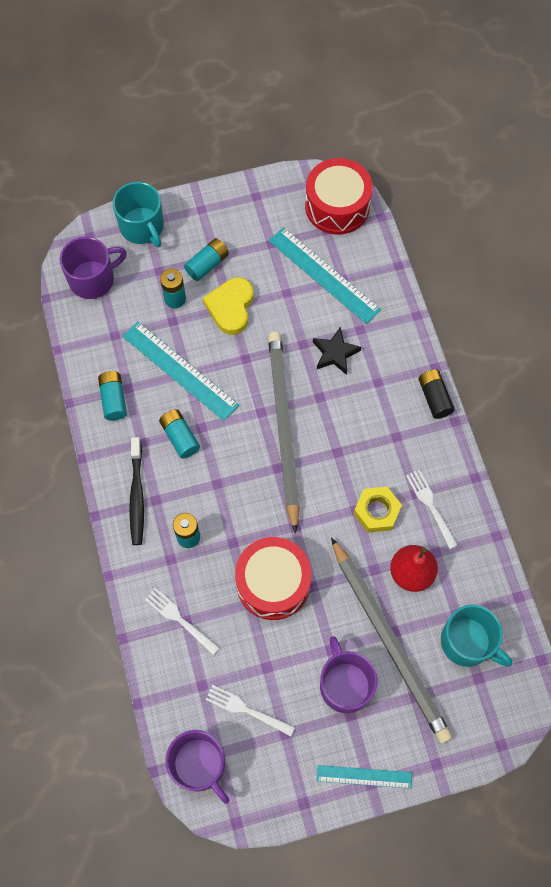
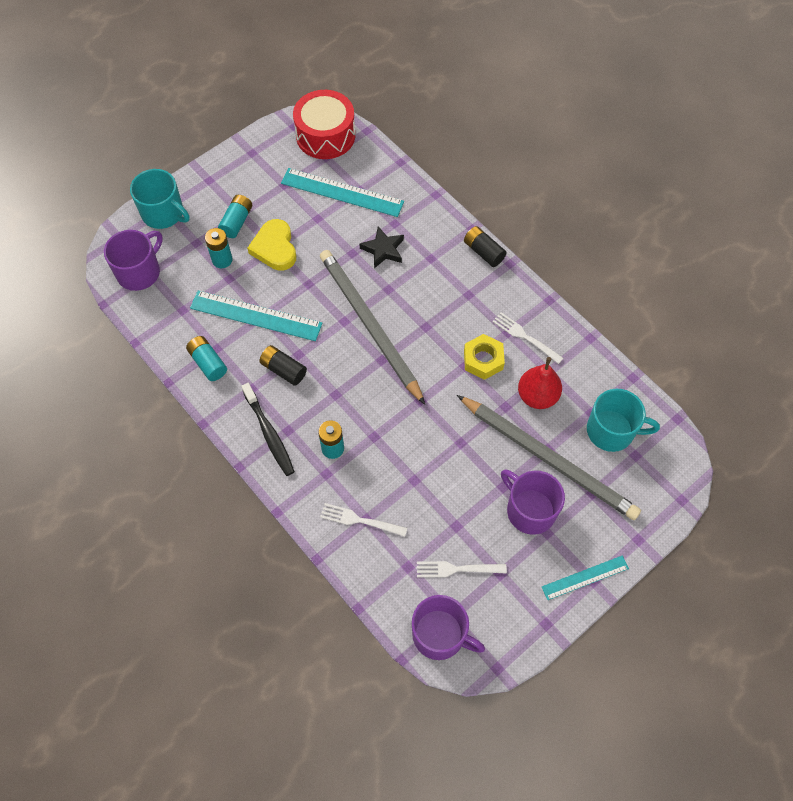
camera: 25 degrees left, 5 degrees down
(180, 437) = (283, 370): turquoise battery -> black battery
(273, 583) = (426, 454): red drum -> none

